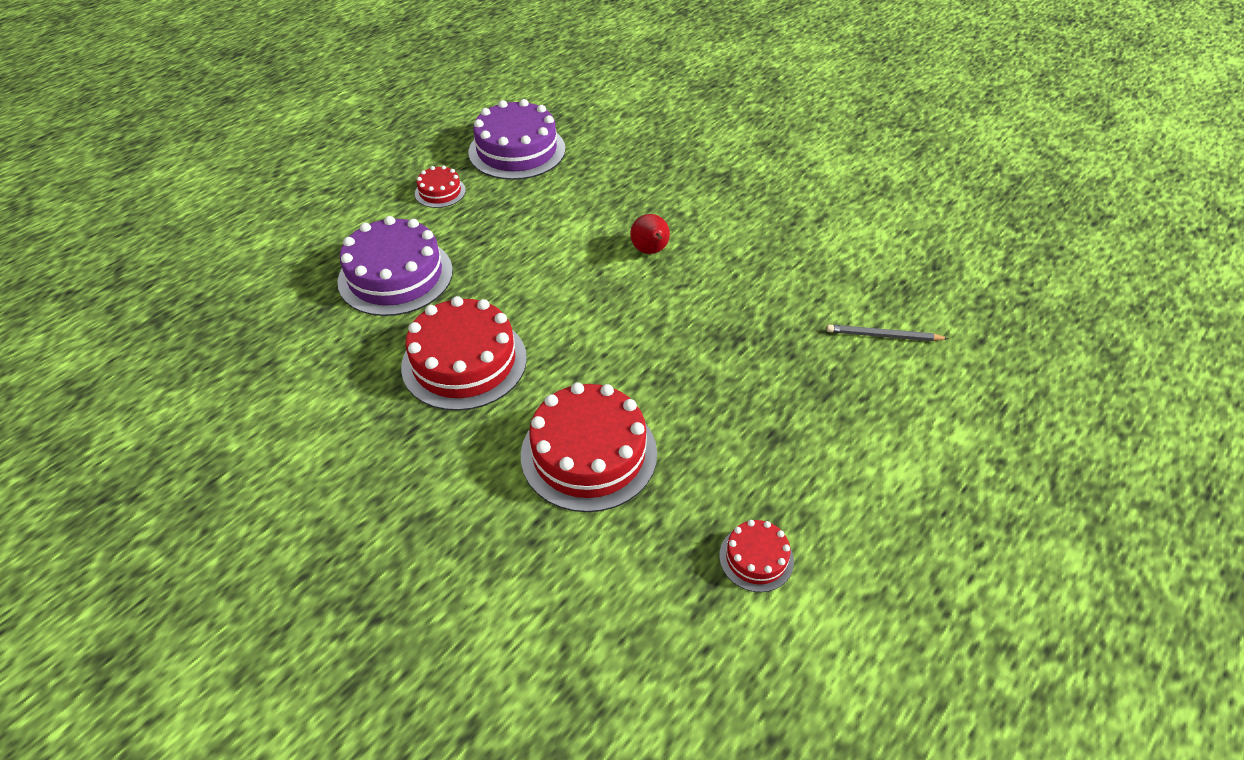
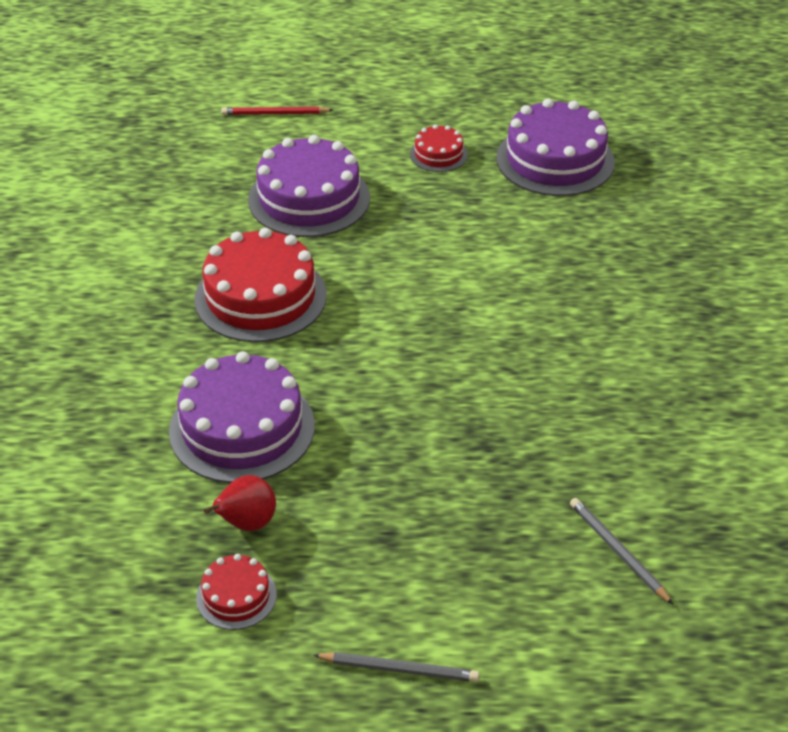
camera: 50 degrees right, 5 degrees down
(279, 238) = (274, 114): none -> red pencil
(589, 453) = (242, 428): red cake -> purple cake
(650, 251) = (530, 323): red pear -> red pear (246, 523)
(899, 503) = (399, 669): none -> grey pencil

